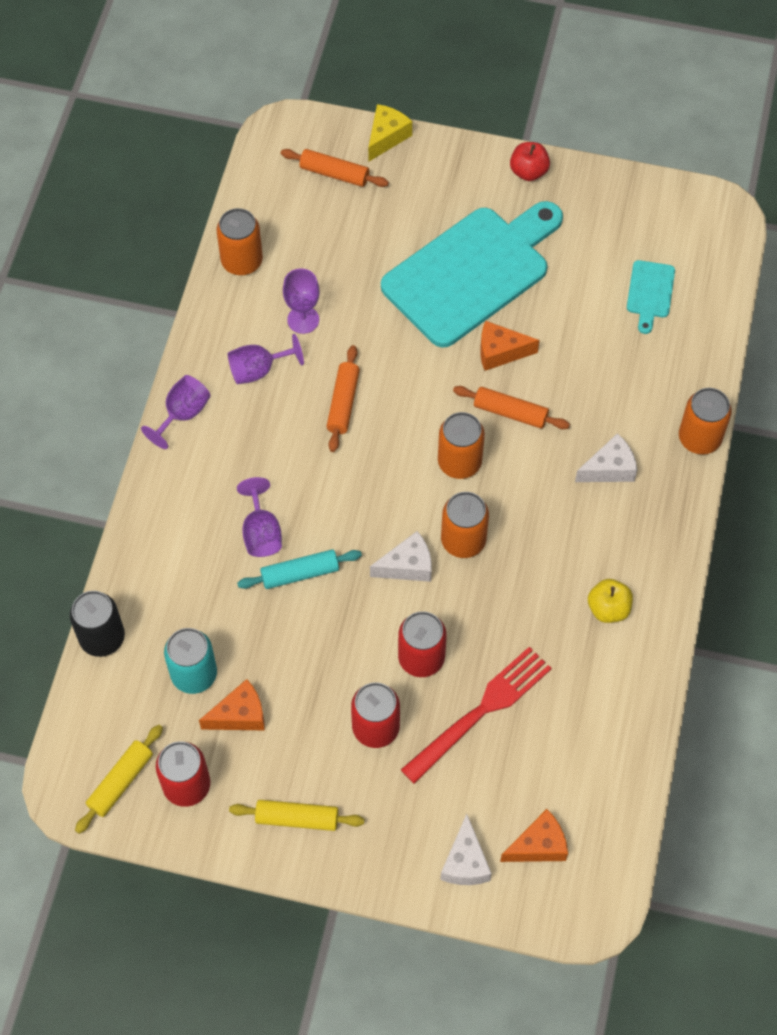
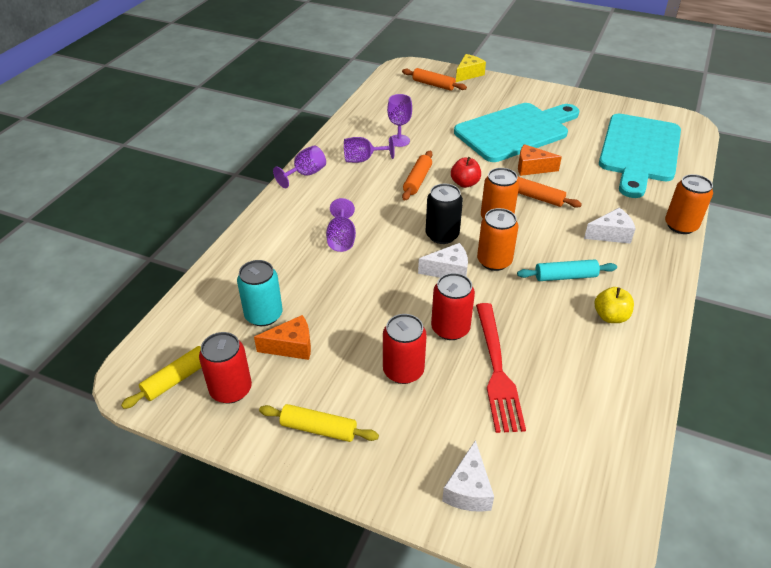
camera: 10 degrees right, 20 degrees down
(102, 638) = (202, 284): black can -> black can (442, 235)
(242, 261) = (366, 113): orange can -> none
(300, 573) = (364, 265): turquoise rolling pin -> turquoise rolling pin (565, 276)
(482, 710) = (497, 371): red fork -> red fork turned 120 degrees clockwise
(528, 172) = (557, 94): red apple -> red apple (465, 183)
(538, 845) = (541, 486): orange cheese -> none
(650, 293) = (639, 151): turquoise cutting board -> turquoise cutting board, size x2.42

